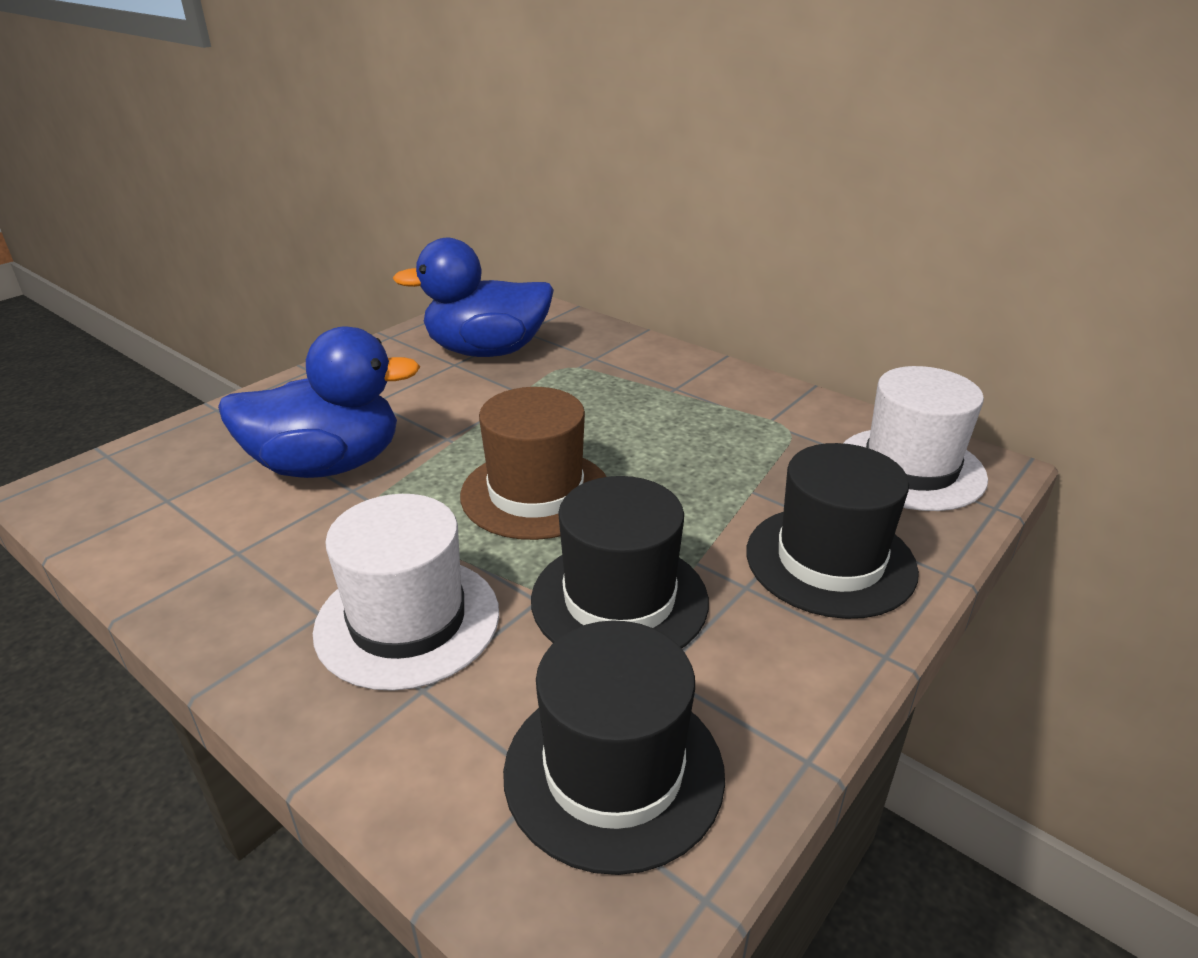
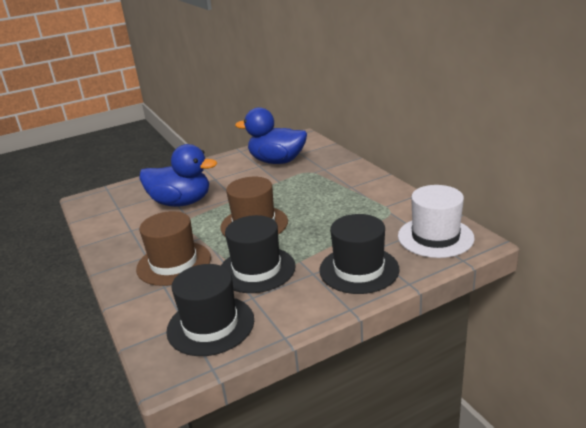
camera: 25 degrees right, 5 degrees down
(408, 621) = (174, 263): white hat -> brown hat

